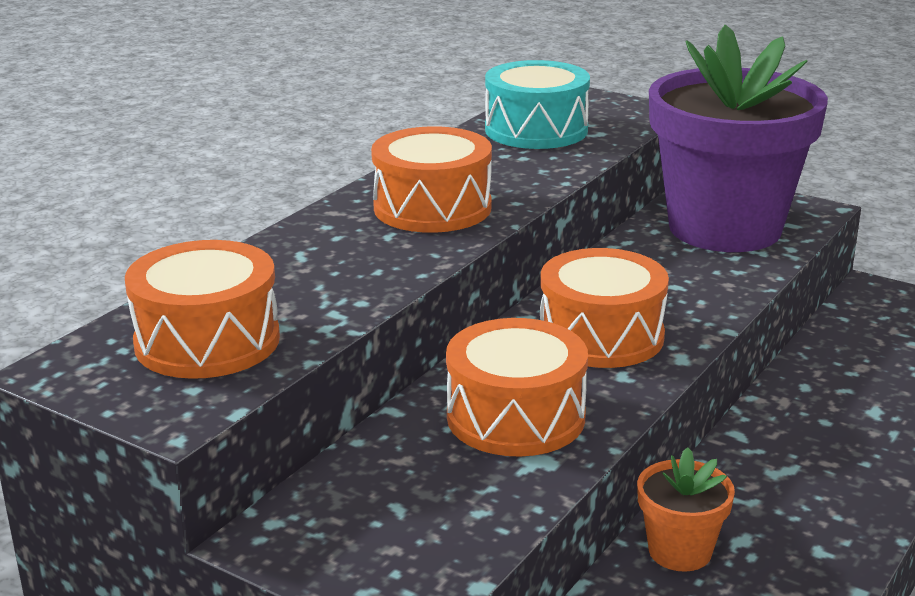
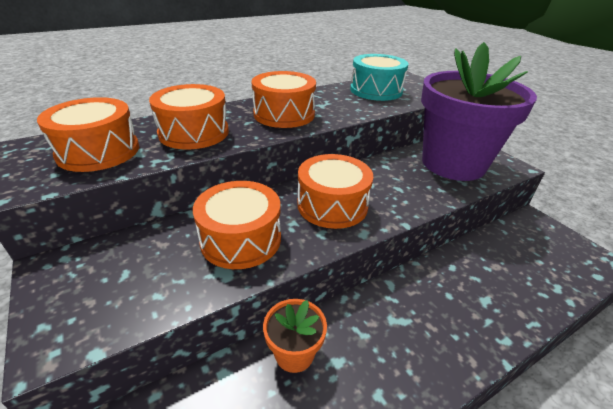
camera: 25 degrees right, 10 degrees up
(323, 273) = (194, 132): none -> orange drum

